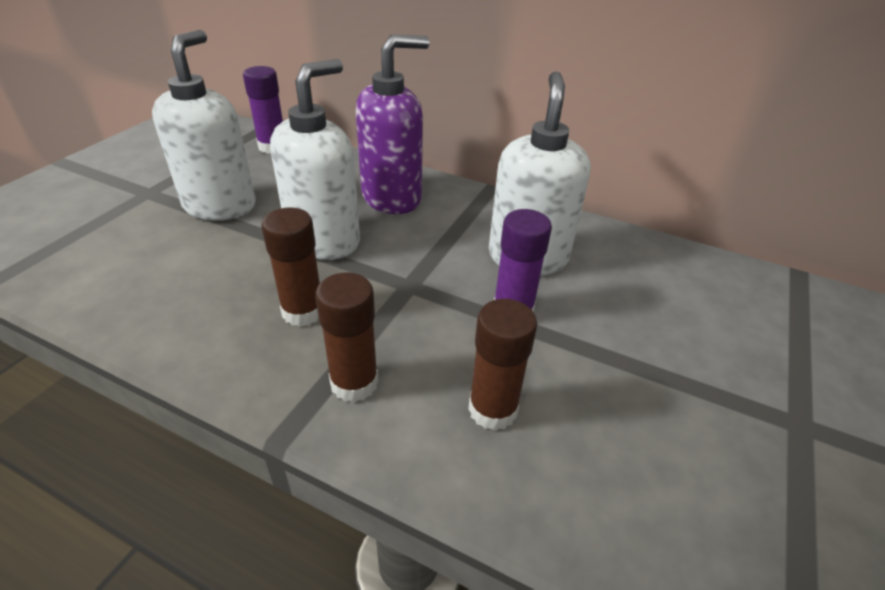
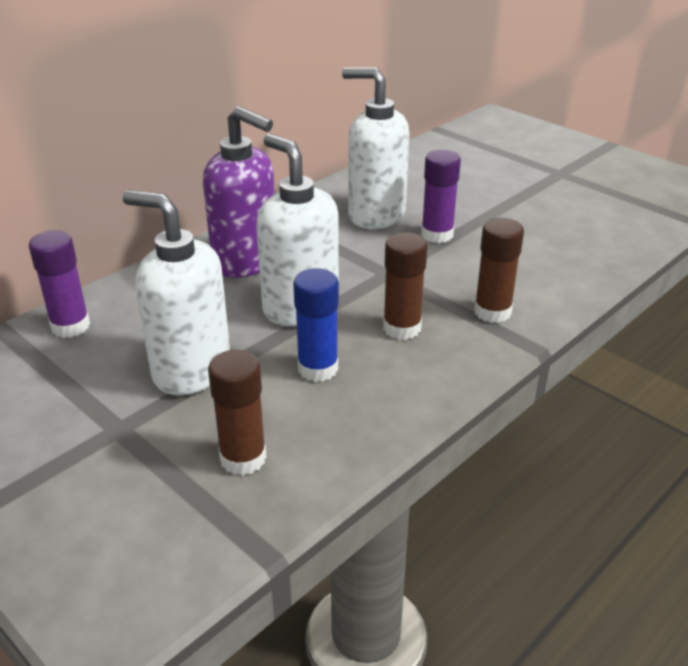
camera: 70 degrees left, 5 degrees down
(226, 268) = (318, 368): none -> blue glue stick
(392, 198) = (246, 261): purple soap dispenser -> purple soap dispenser turned 135 degrees clockwise
(492, 409) = (530, 262): brown glue stick -> brown glue stick (243, 458)

